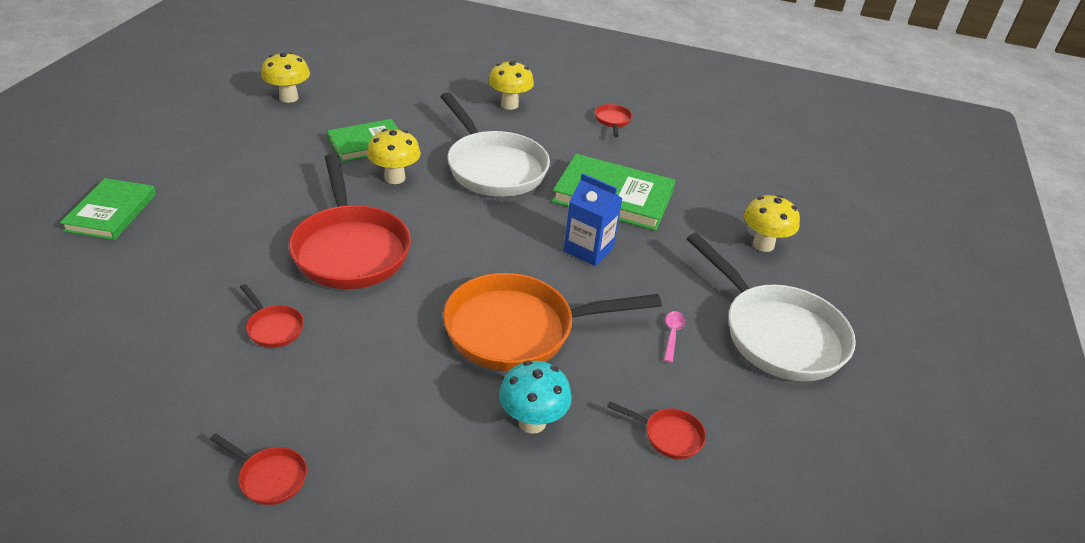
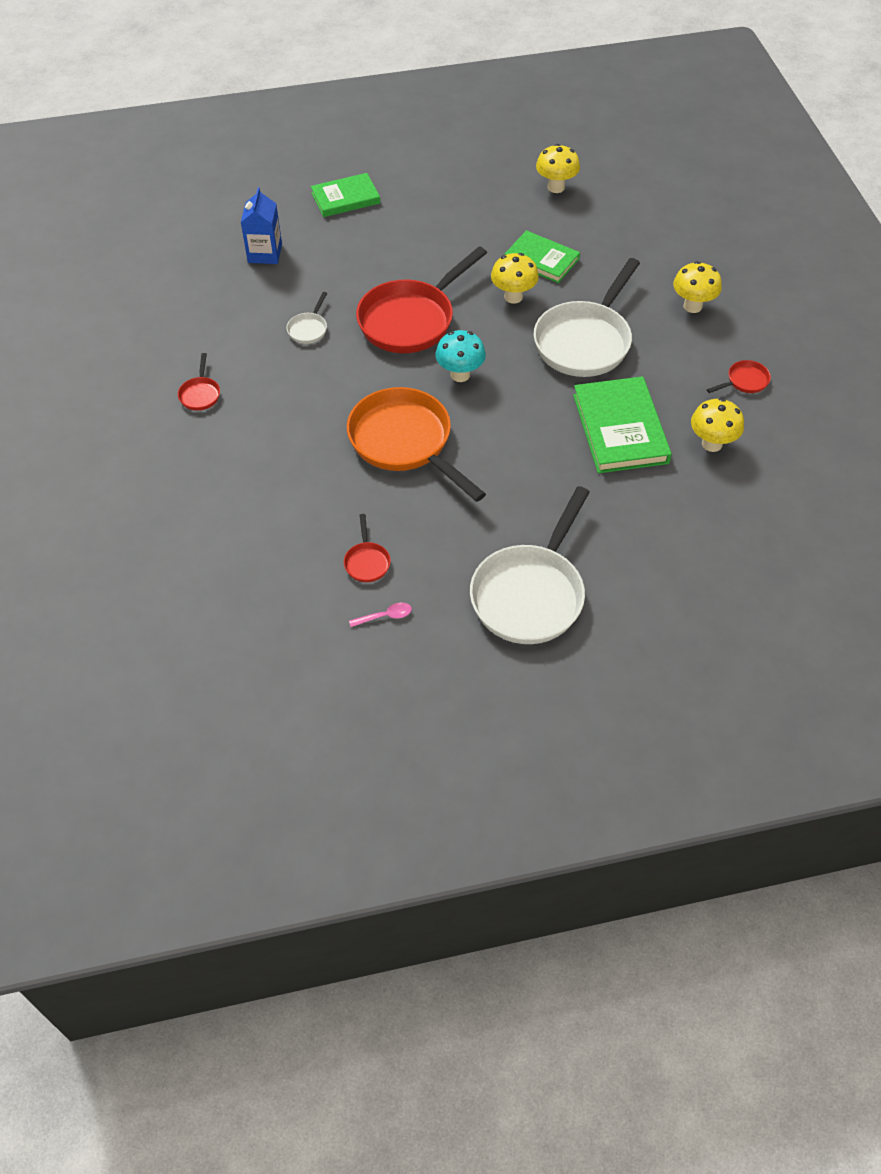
camera: 65 degrees right, 15 degrees up
(273, 328) = (308, 329): red pan -> white pan
(532, 422) = (325, 487): turquoise mushroom -> turquoise mushroom (460, 375)
(588, 249) = (531, 442): blue carton -> blue carton (265, 253)
(672, 335) = (473, 529): pink spoon -> pink spoon (385, 616)
(763, 245) = (648, 551): yellow mushroom -> yellow mushroom (712, 444)

